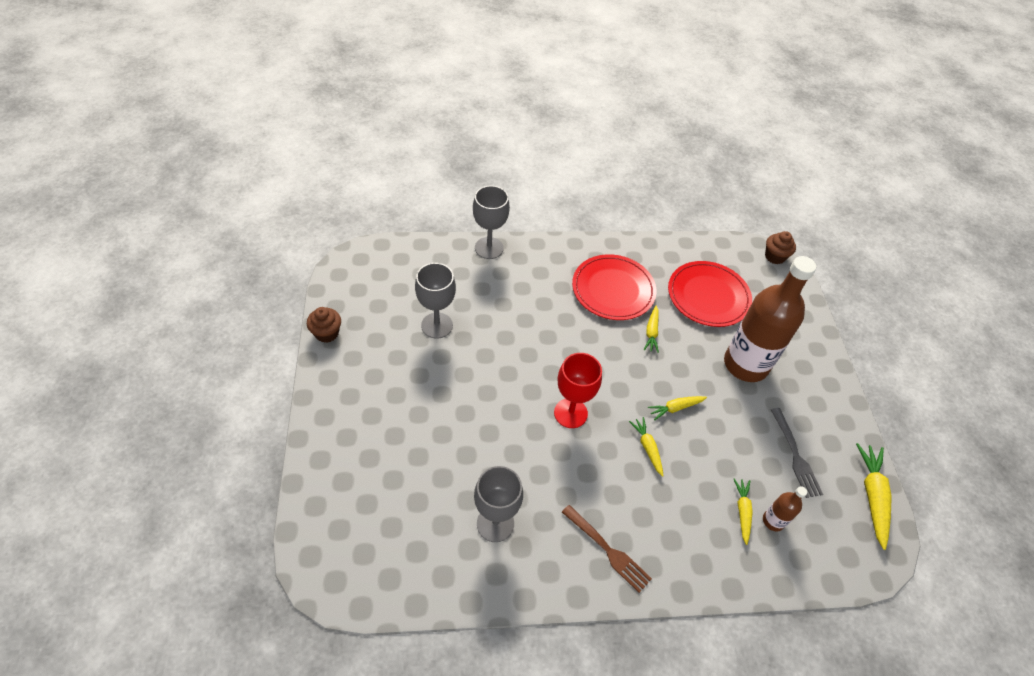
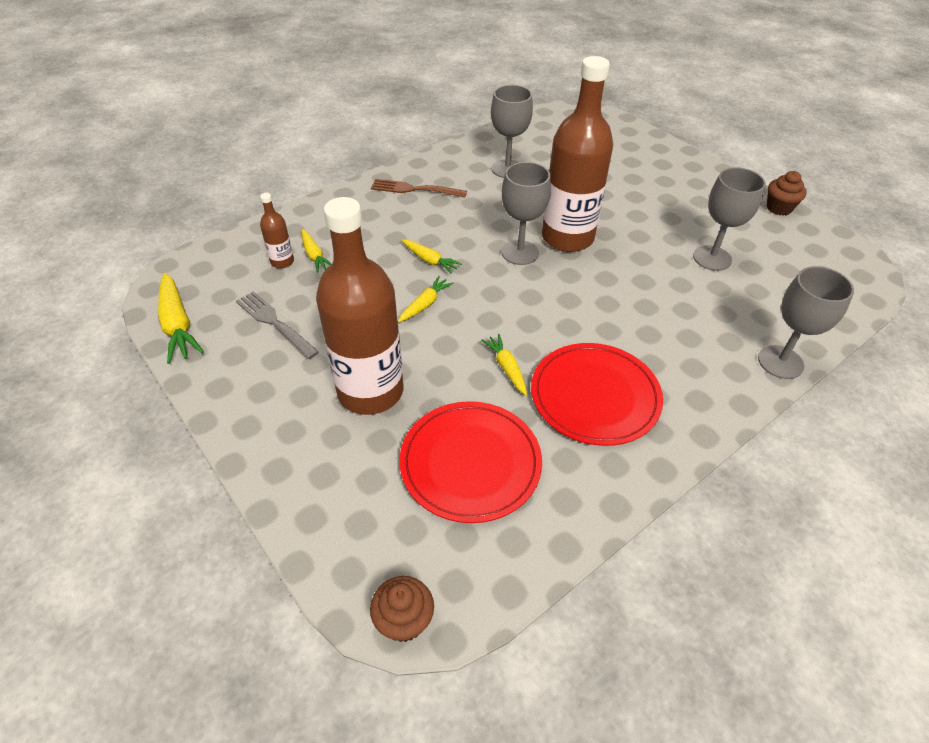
camera: 150 degrees right, 5 degrees down
(520, 405) = (567, 237): none -> brown bottle
(570, 413) = (520, 252): red goblet -> grey goblet

